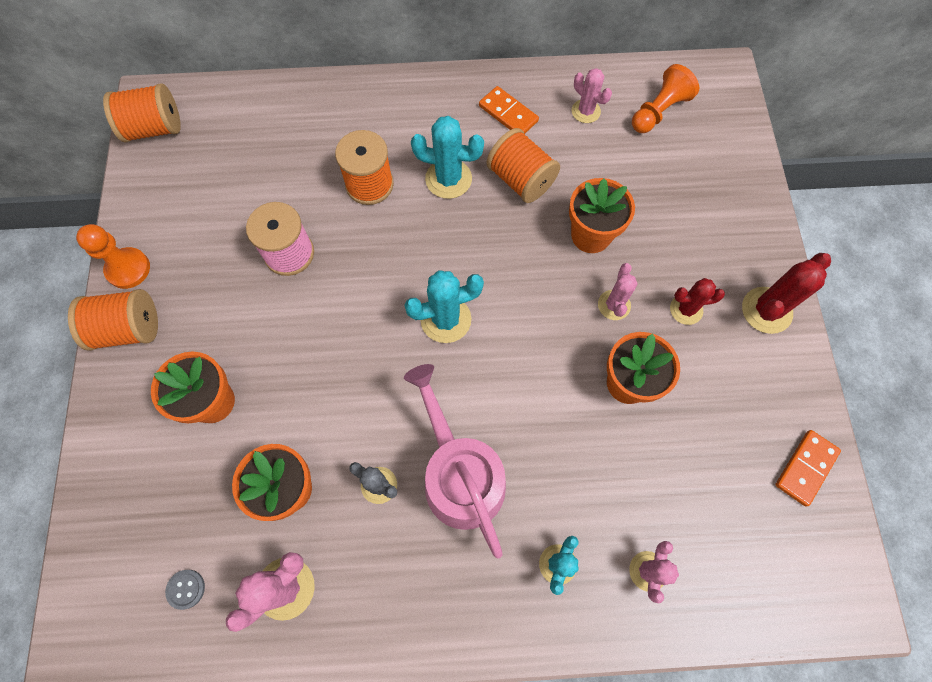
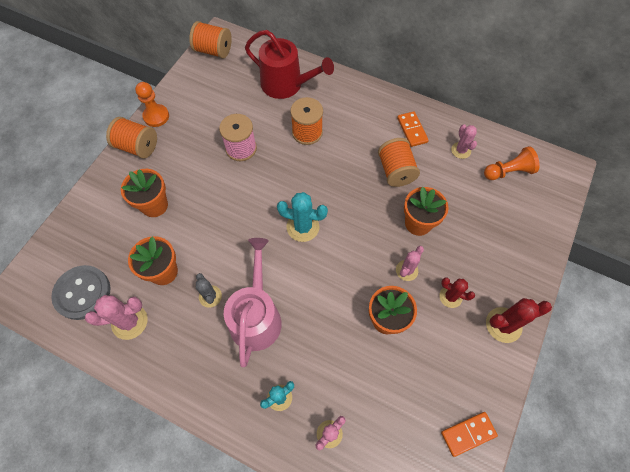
camera: 30 degrees right, 5 degrees down
(186, 589) = (82, 293): grey button -> grey button, size x2.46
(296, 129) = (286, 84): none -> red watering can
(448, 179) = (353, 150): turquoise cactus -> none

